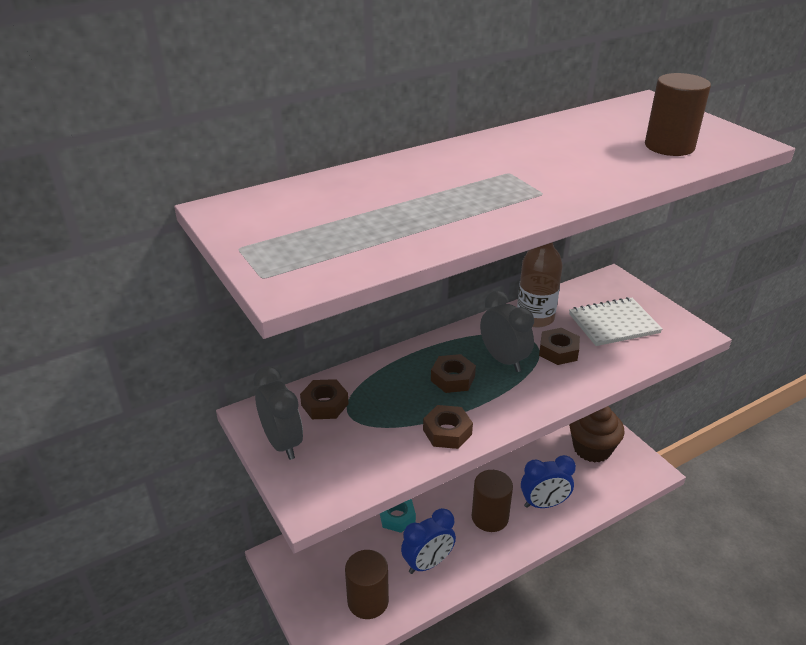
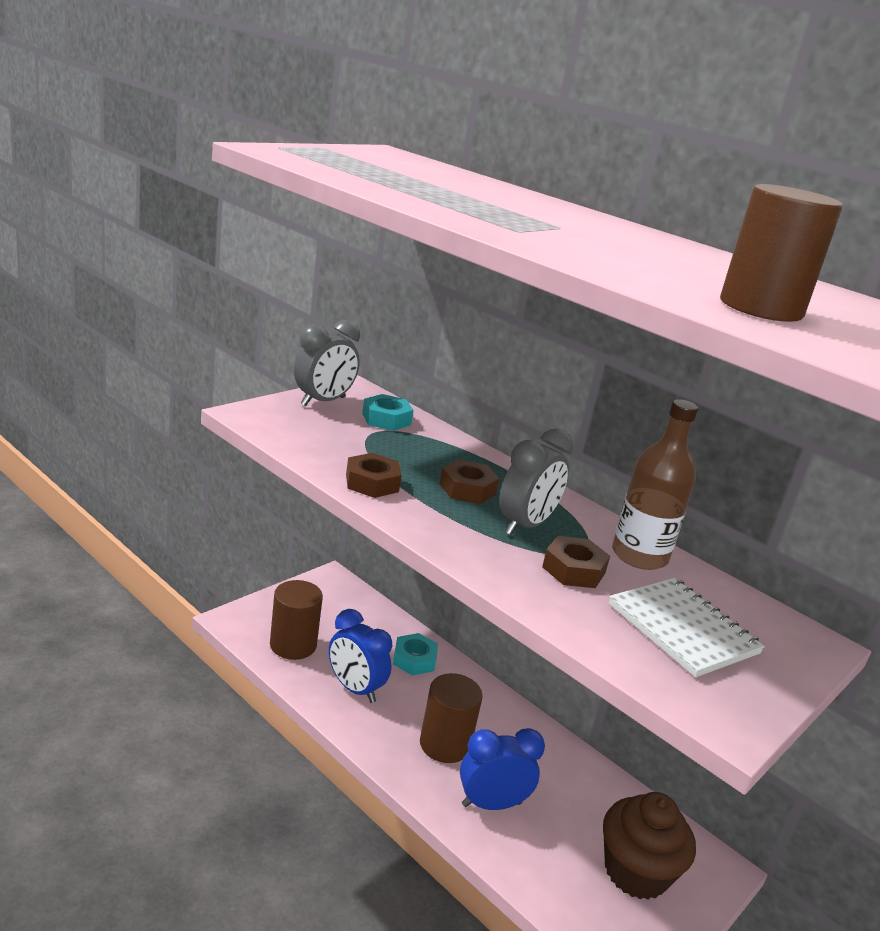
camera: 70 degrees right, 10 degrees down
(324, 404) = (386, 419): brown nut -> turquoise nut
(544, 504) = (491, 804): blue clock -> blue clock turned 105 degrees clockwise

